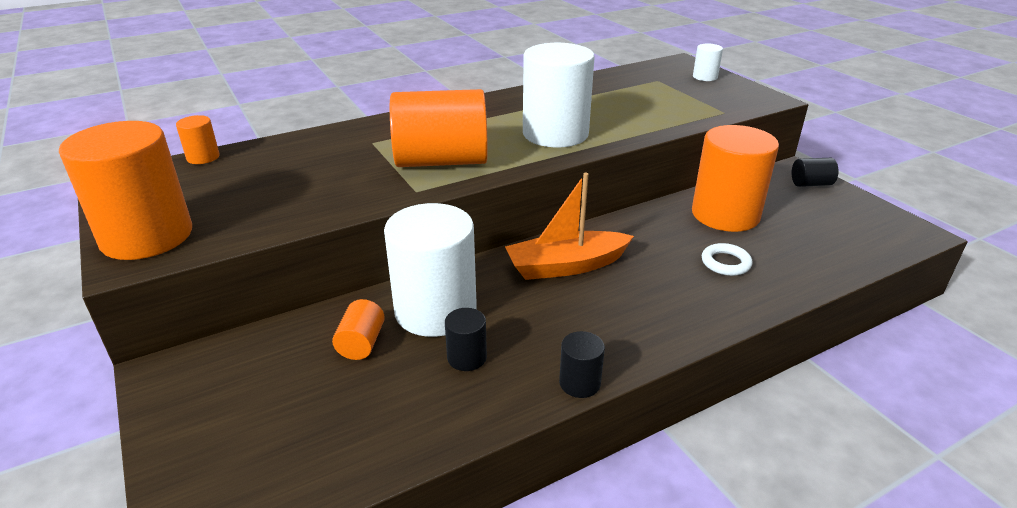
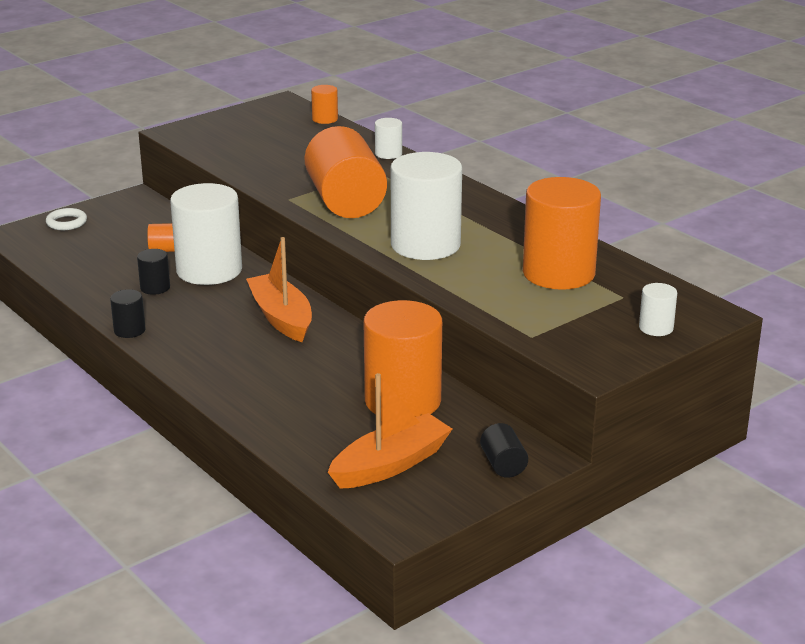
camera: 80 degrees right, 5 degrees down
(147, 236) = (204, 129): orange cylinder -> orange cylinder (558, 273)
(334, 133) = (388, 154): none -> white cylinder
(725, 263) = (304, 396): white ring -> white ring (66, 222)
(828, 228) = (391, 464): none -> orange boat

